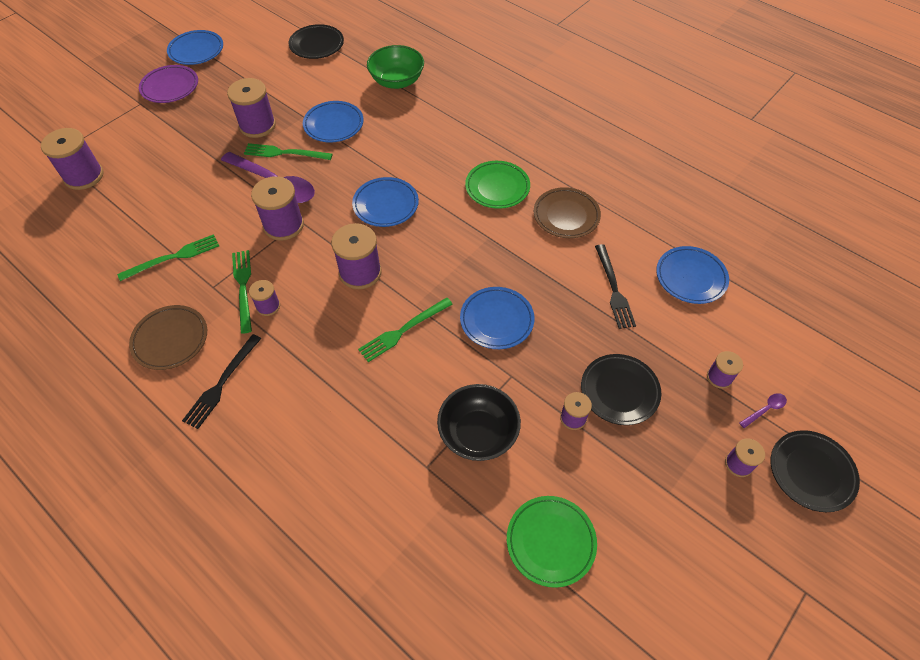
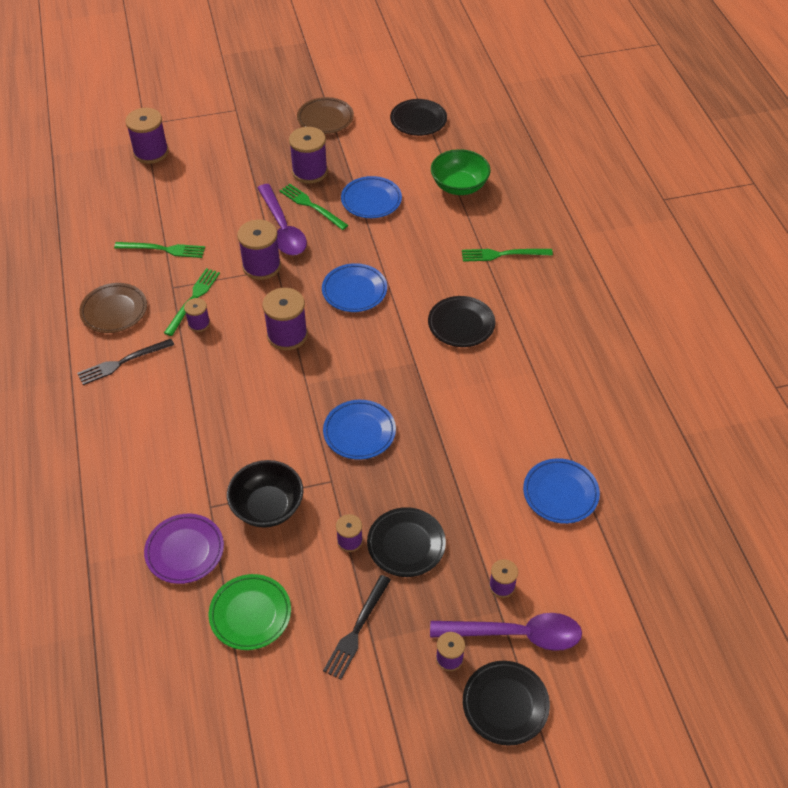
camera: 35 degrees right, 5 degrees down
(170, 87) = (269, 106): purple plate -> purple plate (185, 551)
(196, 51) = (314, 82): blue plate -> none
(403, 330) = (280, 398): green fork -> green fork (503, 254)
(497, 187) = (461, 324): green plate -> black plate
(566, 215) = (499, 380): brown plate -> brown plate (325, 119)
(613, 289) = (481, 463): black fork -> black fork (357, 629)
(765, 409) = (516, 634): purple spoon -> purple spoon, size x2.49

